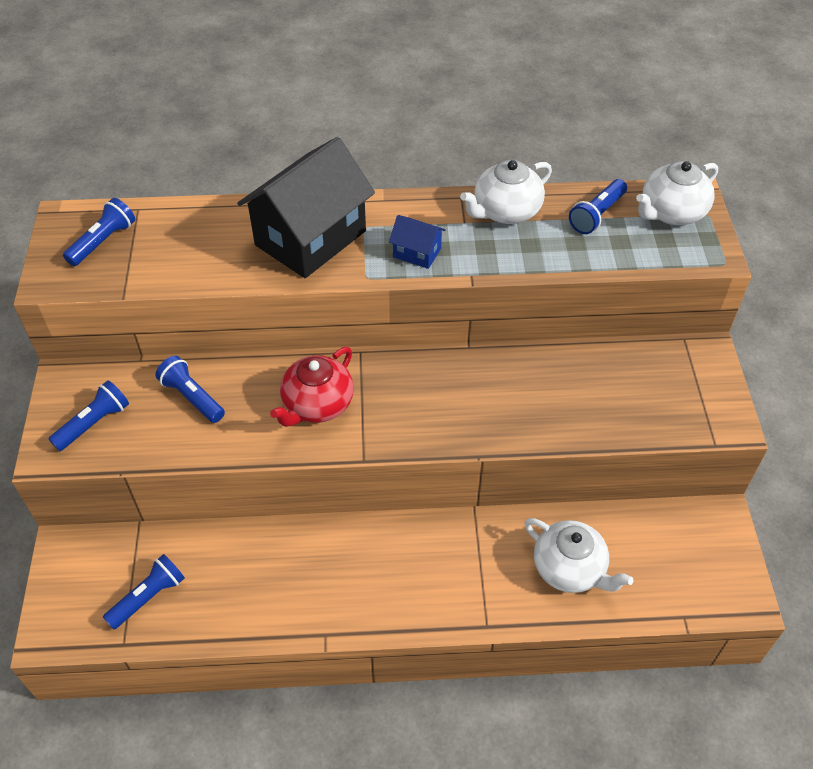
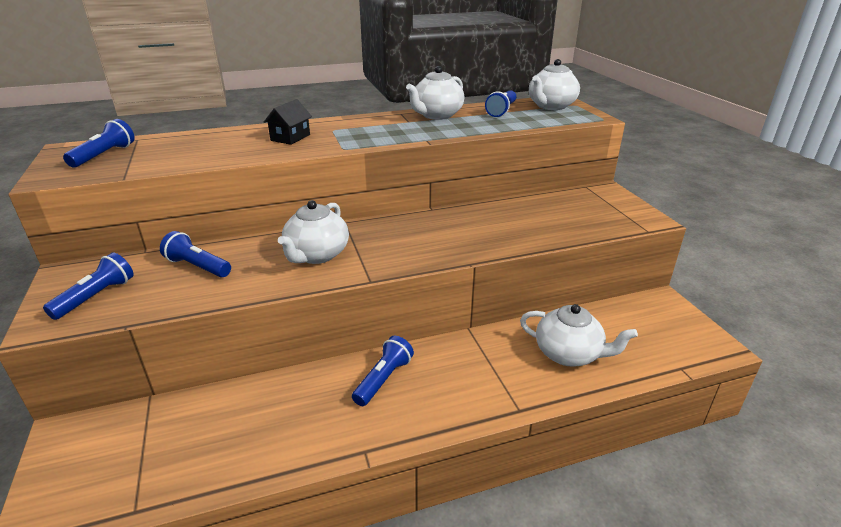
camera: 15 degrees left, 20 degrees down
(148, 597) = (163, 458): blue flashlight -> blue flashlight (383, 379)
(310, 238) = (290, 138): black house -> black house, size x0.44
(317, 405) = (316, 255): red teapot -> white teapot
(417, 253) = (379, 135): blue house -> none

